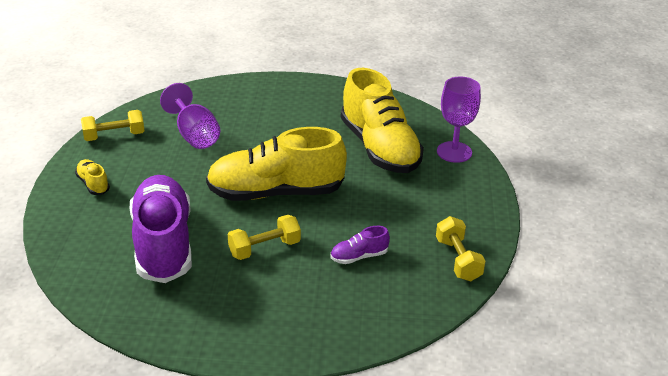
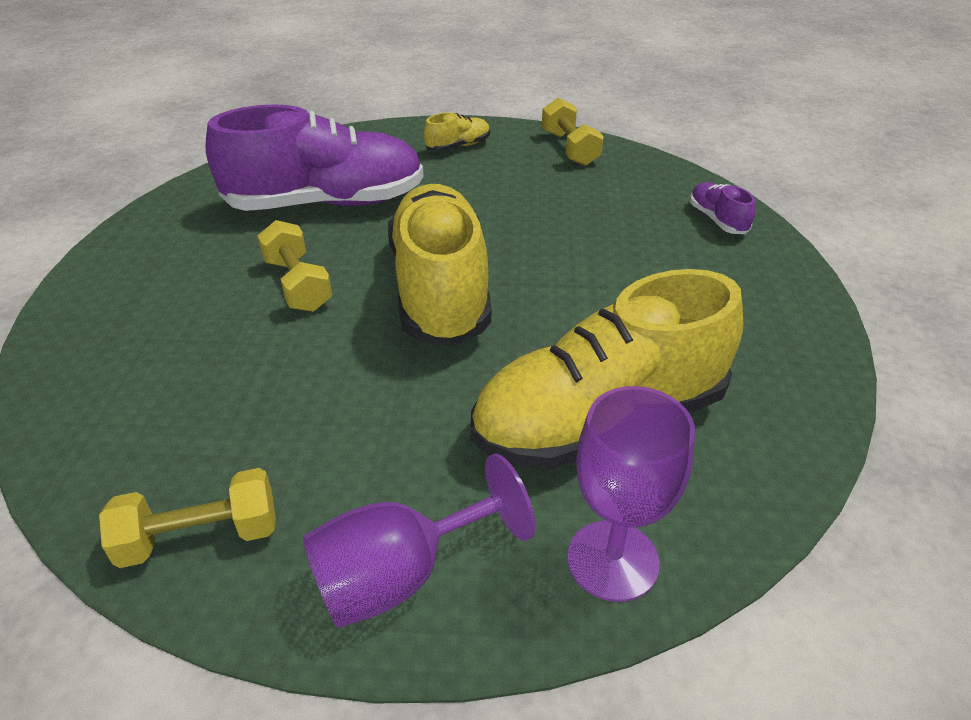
camera: 90 degrees right, 5 degrees up
(194, 135) = (589, 206): purple goblet -> purple goblet (400, 575)
(359, 256) = (251, 386): purple shoe -> purple shoe (717, 220)

